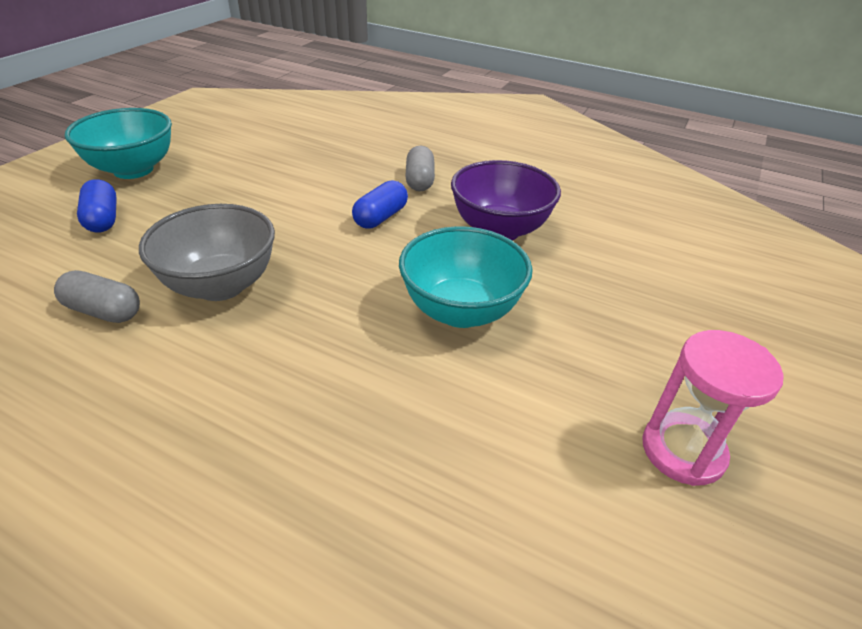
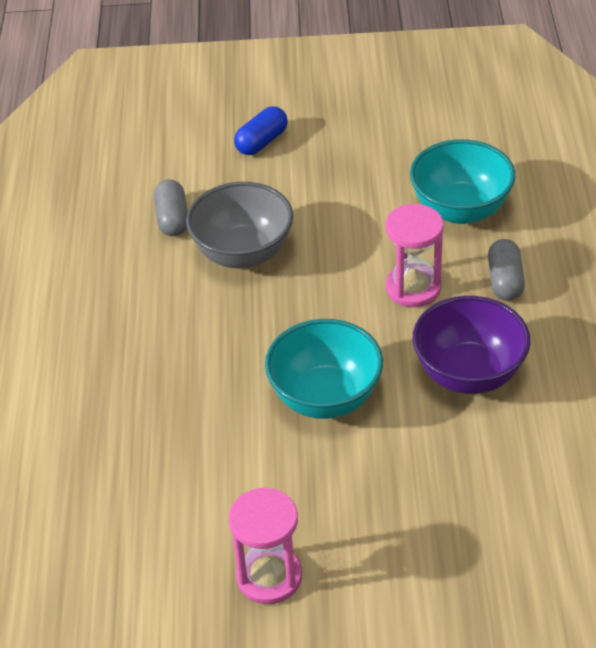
camera: 65 degrees right, 5 degrees up
(133, 170) = (339, 105): turquoise bowl -> turquoise bowl (460, 210)
(381, 217) = (413, 288): blue capsule -> pink hourglass
(419, 181) = (505, 281): grey capsule -> grey capsule turned 60 degrees counterclockwise

